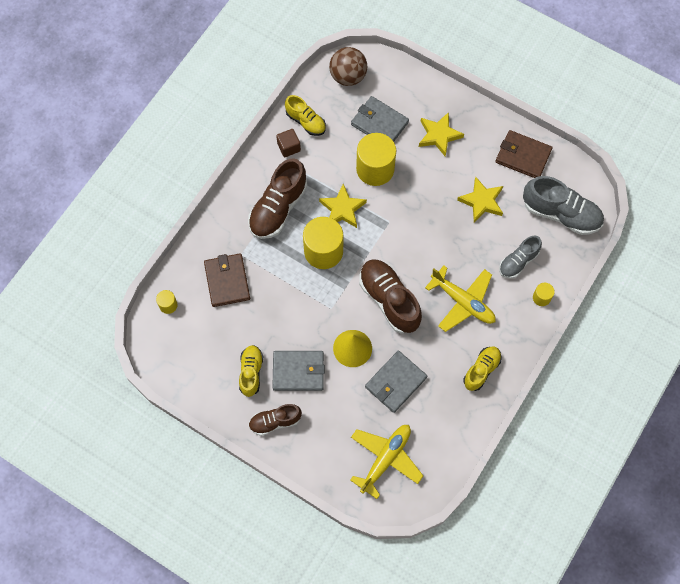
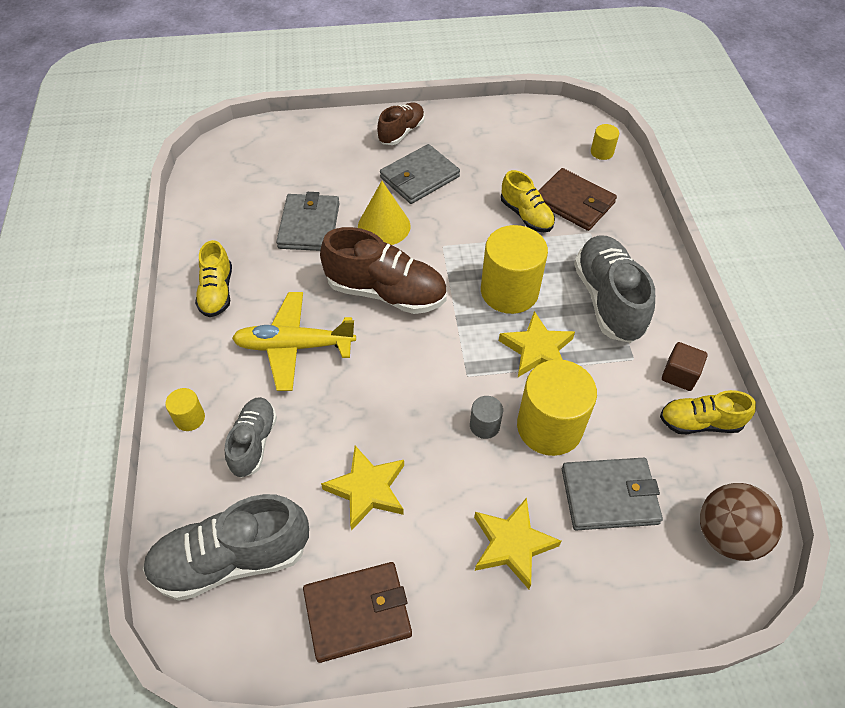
camera: 140 degrees right, 15 degrees down
(251, 372) = (464, 151): yellow shoe -> yellow shoe (526, 215)
(278, 208) = (608, 300): brown shoe -> grey shoe
(385, 459) = (266, 164): yellow plane -> none
(404, 191) = (484, 425): none -> grey cylinder

